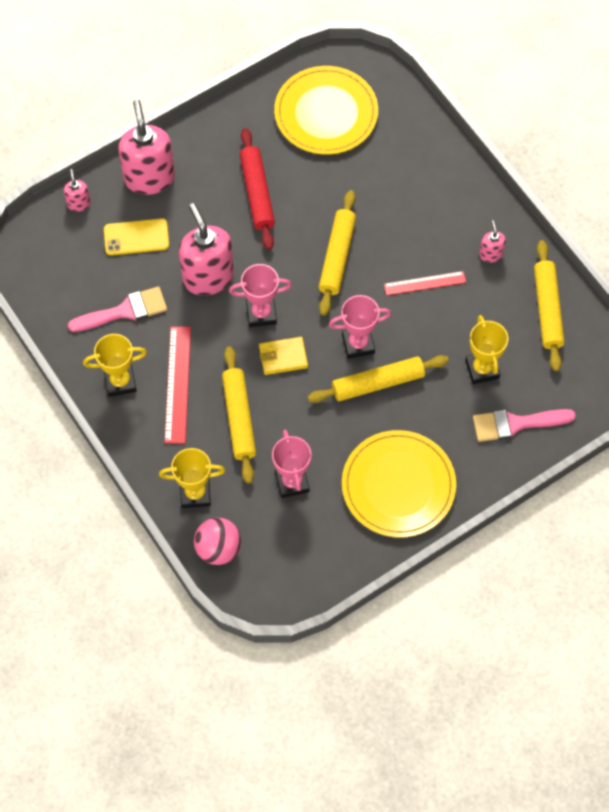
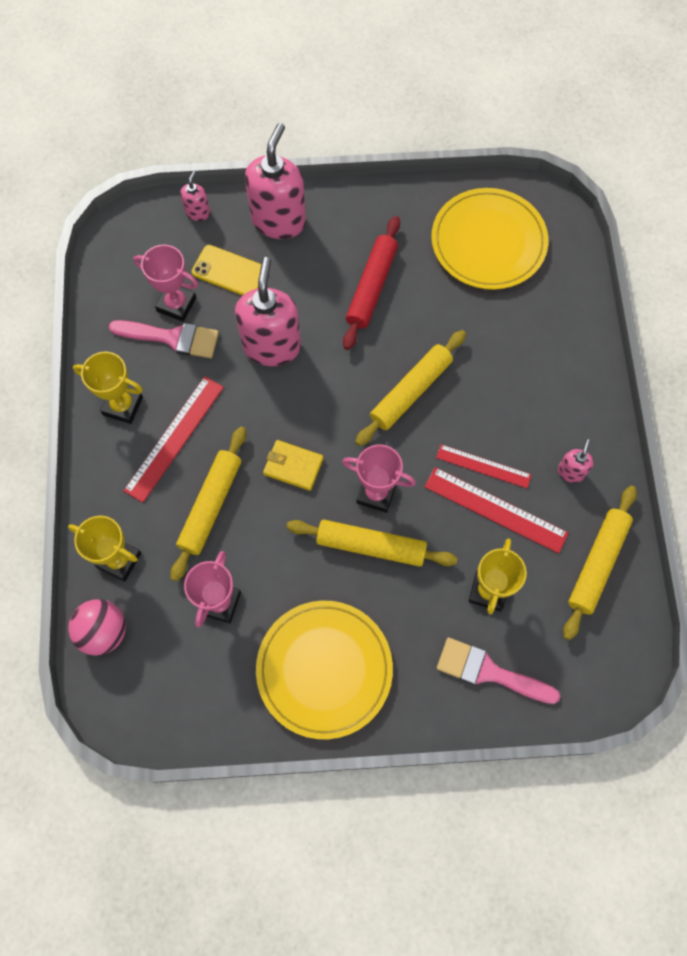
camera: 30 degrees right, 5 degrees up
(261, 313) = (300, 410): pink trophy -> pink trophy (176, 304)
(452, 309) = (495, 509): none -> red ruler

